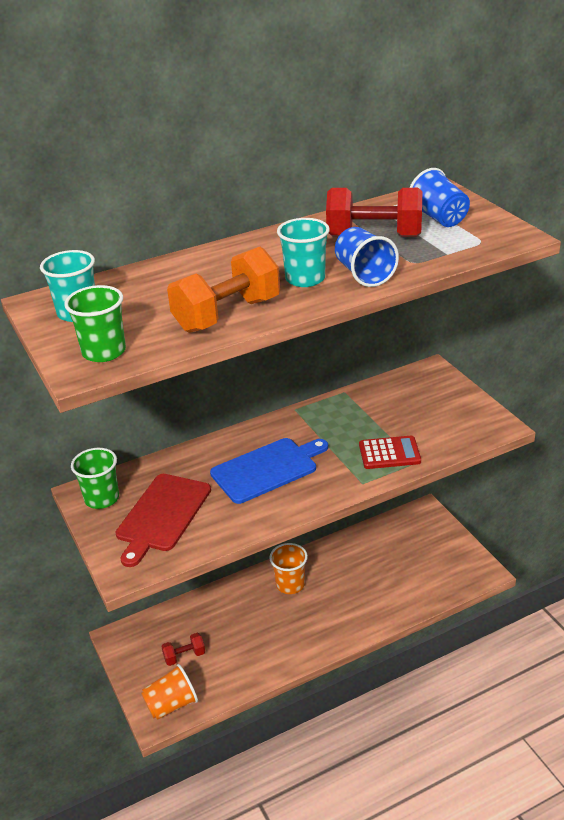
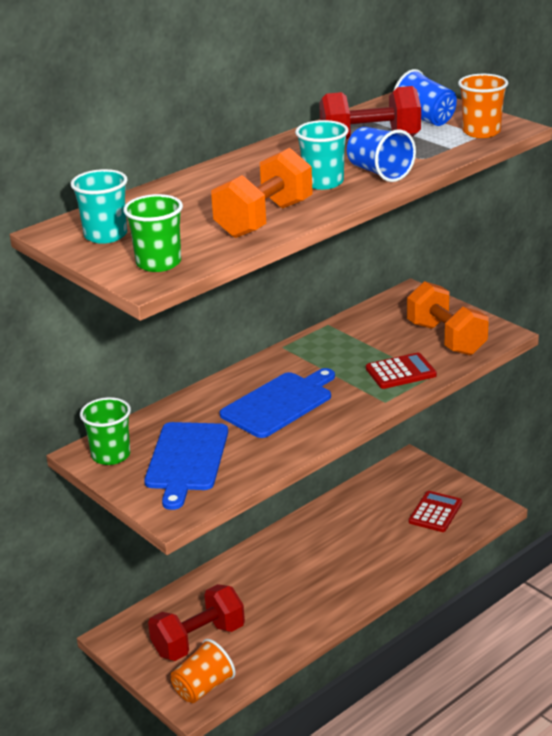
camera: 15 degrees left, 5 degrees down
(162, 515) = (186, 460): red cutting board -> blue cutting board
(184, 656) = (198, 640): red dumbbell -> red dumbbell, size x1.95
(290, 584) = (289, 553): orange cup -> orange cup (481, 132)
(431, 567) = (435, 512): none -> red calculator
(445, 424) = (446, 339): none -> orange dumbbell

